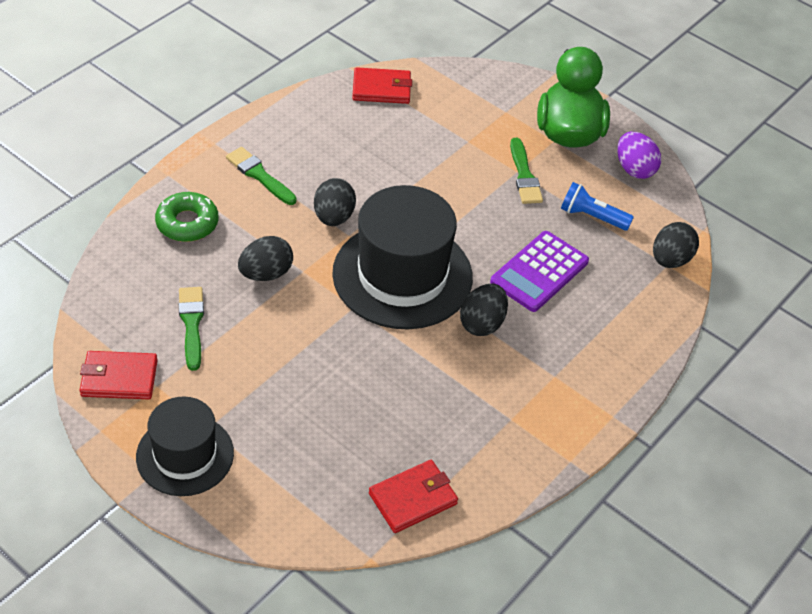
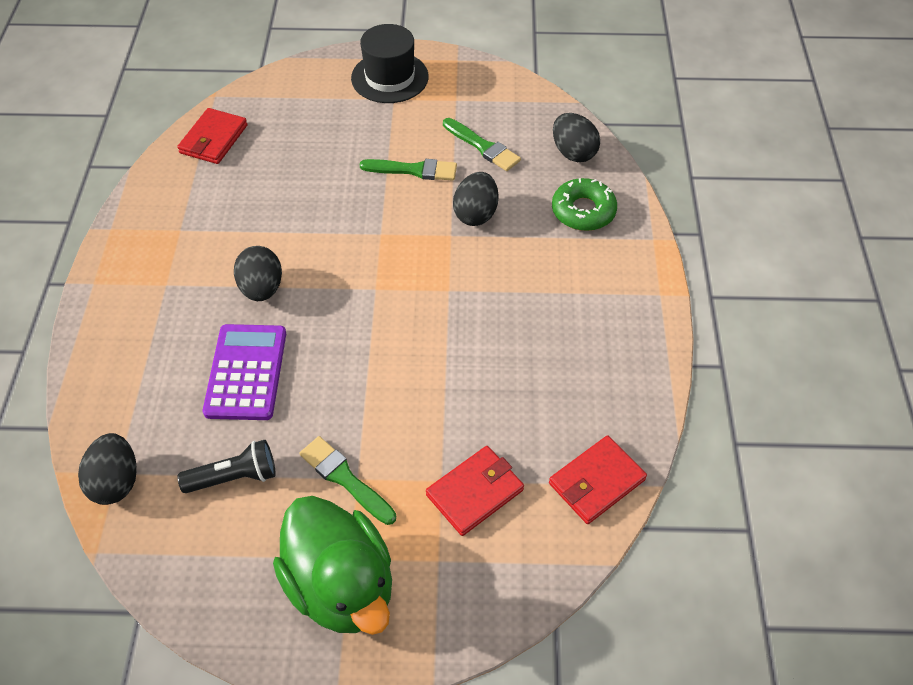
camera: 145 degrees right, 5 degrees up
(119, 378) = (485, 89): red wallet -> red wallet (475, 492)
(259, 175) = (584, 291): green brush -> green brush (413, 170)
(334, 217) = (478, 297): black egg -> black egg (573, 153)
(402, 275) = (367, 285): black hat -> none
(592, 217) = (234, 477): blue flashlight -> black flashlight
(634, 169) = (226, 587): purple egg -> none

